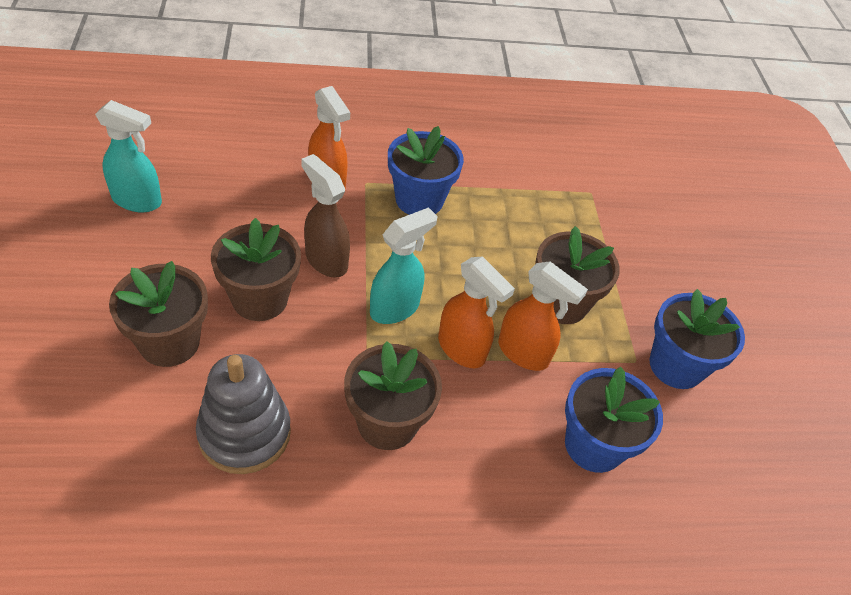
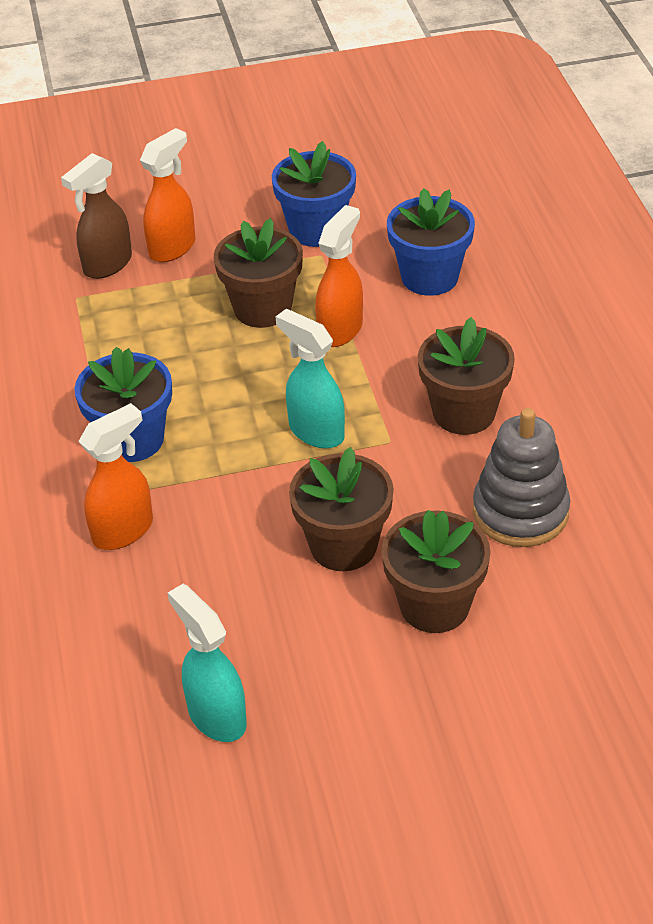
camera: 90 degrees left, 5 degrees down
(137, 201) = (216, 716): turquoise spray bottle -> turquoise spray bottle turned 45 degrees counterclockwise
(326, 260) = (263, 502): brown spray bottle -> brown spray bottle (107, 265)
(462, 349) = (353, 373): orange spray bottle -> orange spray bottle (173, 248)

